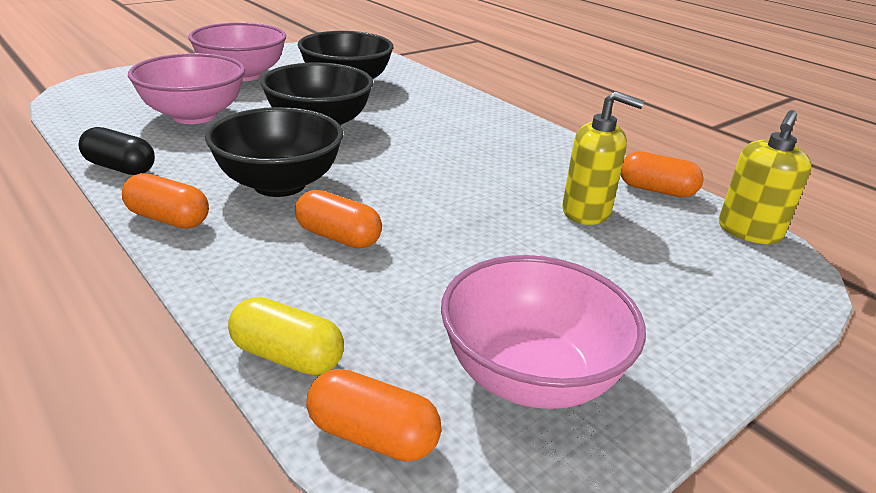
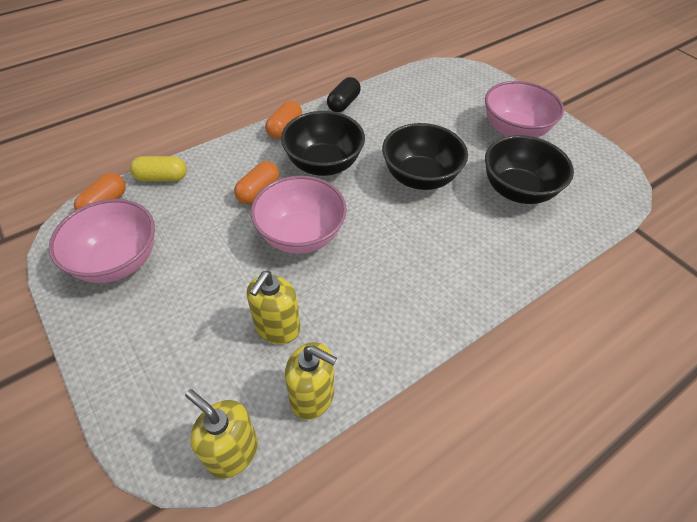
camera: 95 degrees right, 20 degrees up
(194, 116) = (424, 118): pink bowl -> pink bowl (301, 235)
(287, 356) = (162, 178): yellow capsule -> yellow capsule turned 60 degrees clockwise
(656, 190) = (312, 396): orange capsule -> yellow soap dispenser

